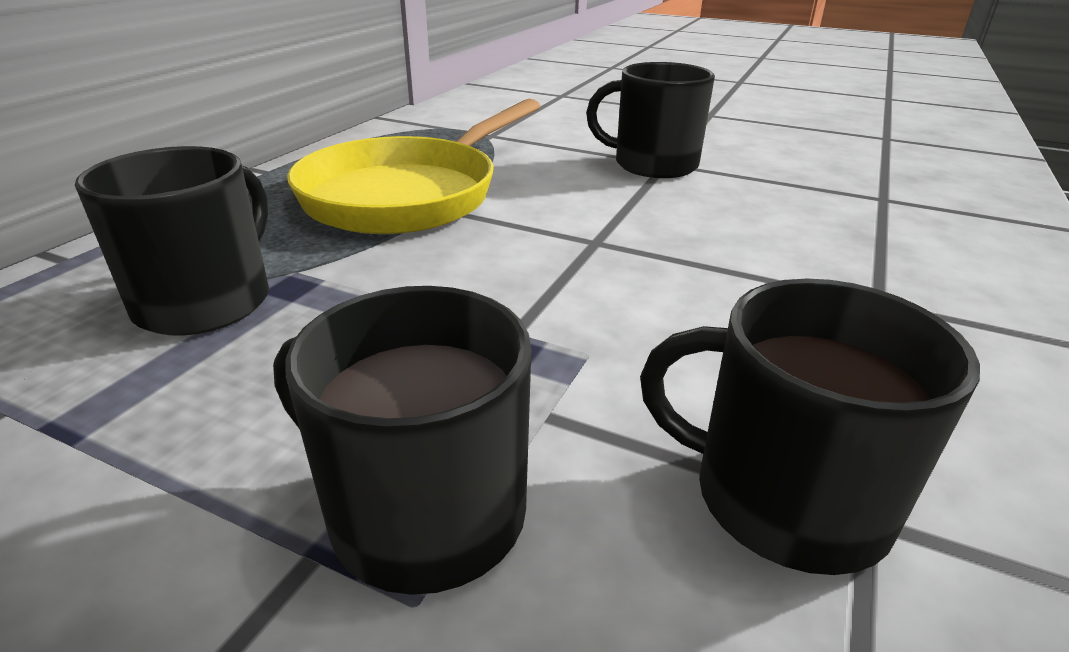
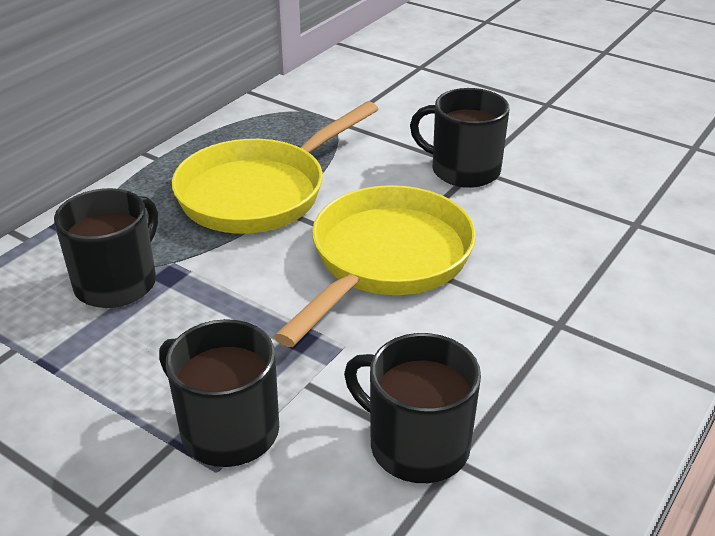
camera: 10 degrees right, 5 degrees up
(603, 249) = (386, 260): none -> yellow pan

